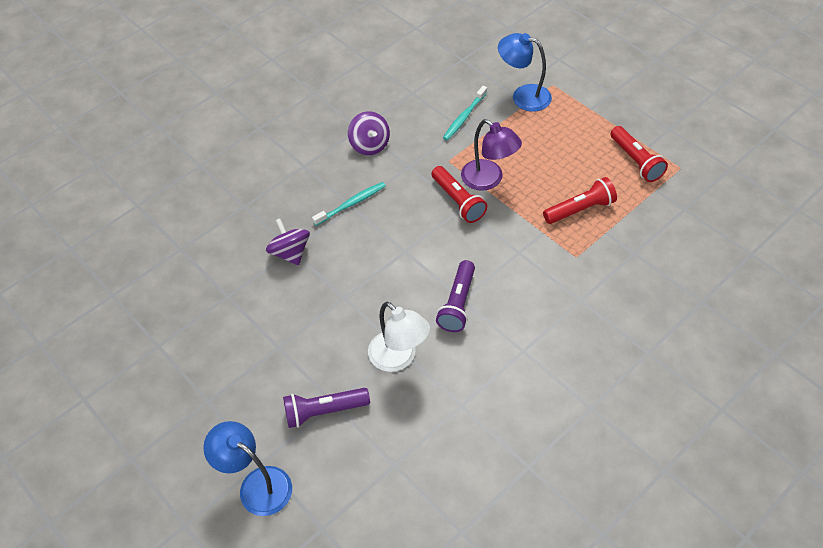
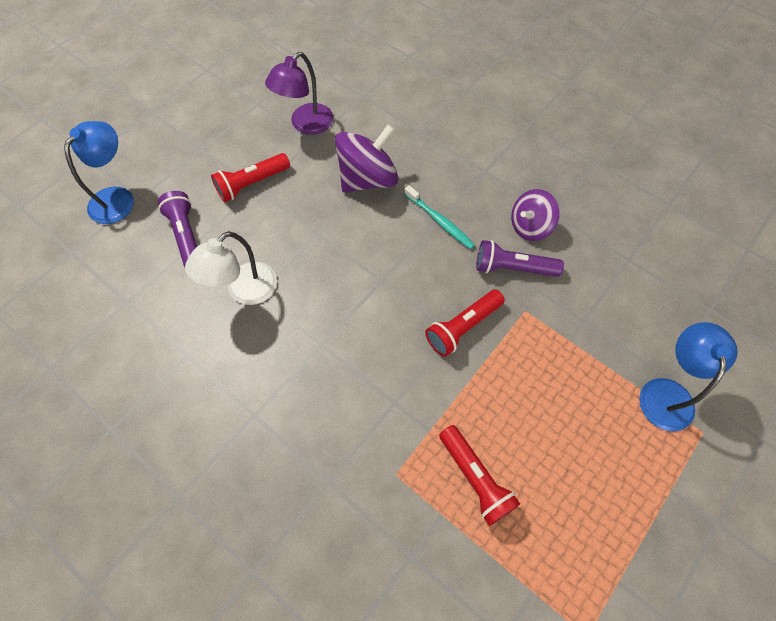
camera: 80 degrees right, 10 degrees up
(290, 253) = (368, 179): purple spinning top -> purple spinning top, size x1.55
(458, 303) = (315, 340): purple flashlight -> purple flashlight (513, 268)
(464, 117) = (603, 321): turquoise toothbrush -> none
(488, 180) = (503, 359): purple lamp -> purple lamp (306, 125)
(636, 161) = (582, 561): red flashlight -> red flashlight (252, 184)

